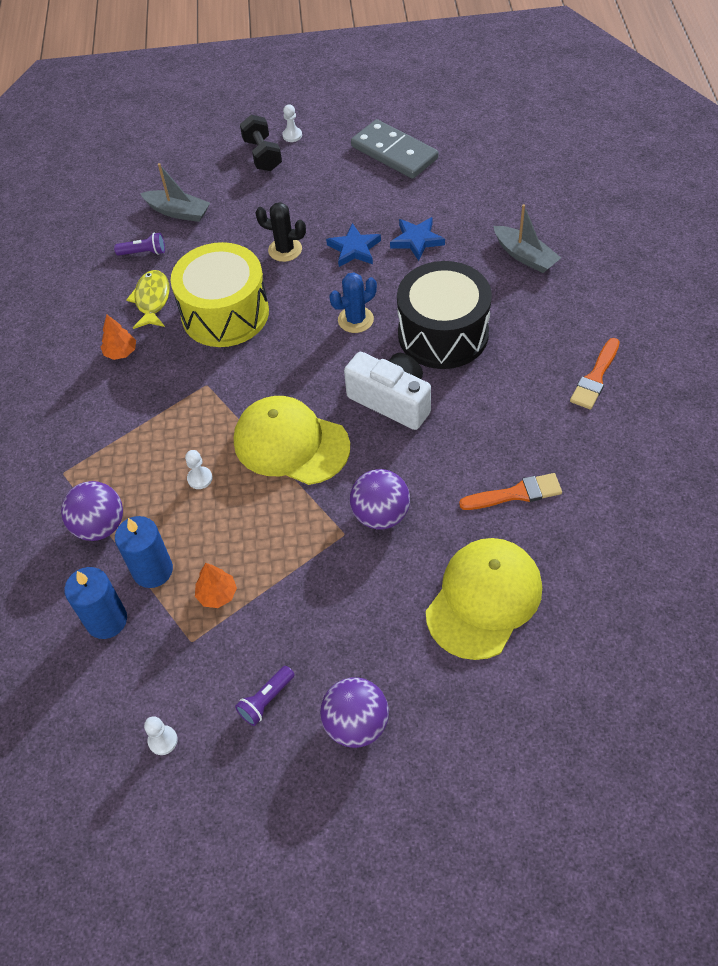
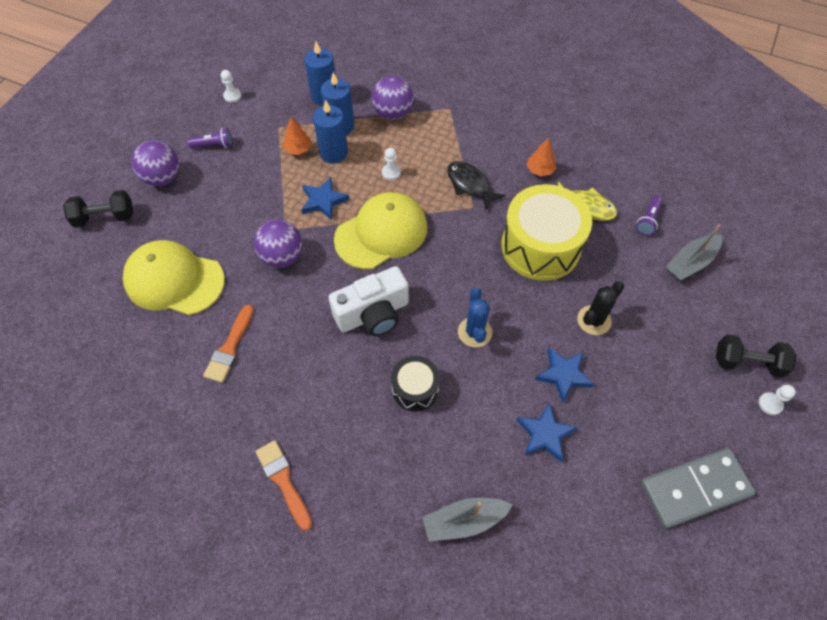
camera: 115 degrees right, 5 degrees up
(176, 400) = (470, 185): none -> black fish
(202, 552) = (333, 153): none -> blue candle
(266, 700) = (213, 145): purple flashlight -> purple flashlight turned 105 degrees clockwise
(281, 520) = (323, 201): none -> blue star
(443, 334) = (415, 389): black drum -> black drum, size x0.53
(460, 747) = (105, 217): none -> black dumbbell
(484, 599) = (174, 280): yellow cap -> yellow cap turned 135 degrees clockwise

